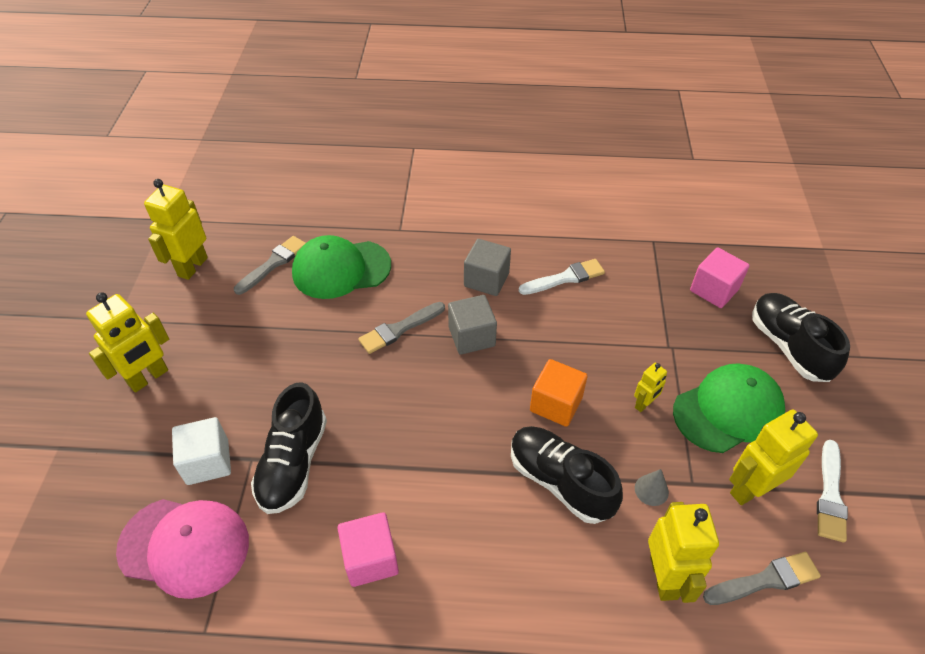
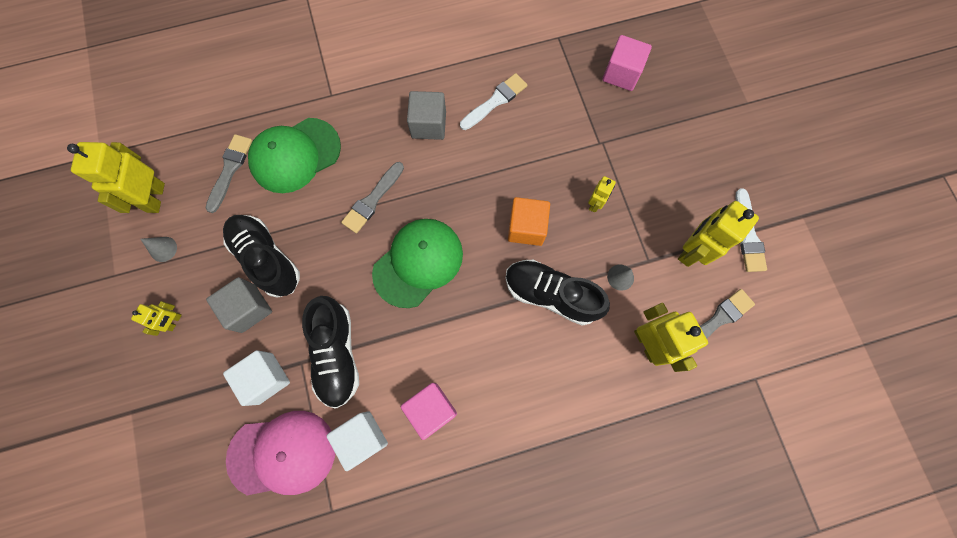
camera: 20 degrees left, 25 degrees up
(148, 378) = (174, 321): yellow robot -> yellow robot, size x0.53
(175, 311) = (163, 249): none -> grey cone
(279, 562) = (362, 438): none -> white cube
(471, 336) = (436, 187): grey cube -> grey cube (248, 308)
(728, 410) = (659, 187): green cap -> green cap (418, 263)
(788, 346) = (692, 111): black shoe -> black shoe (267, 258)

